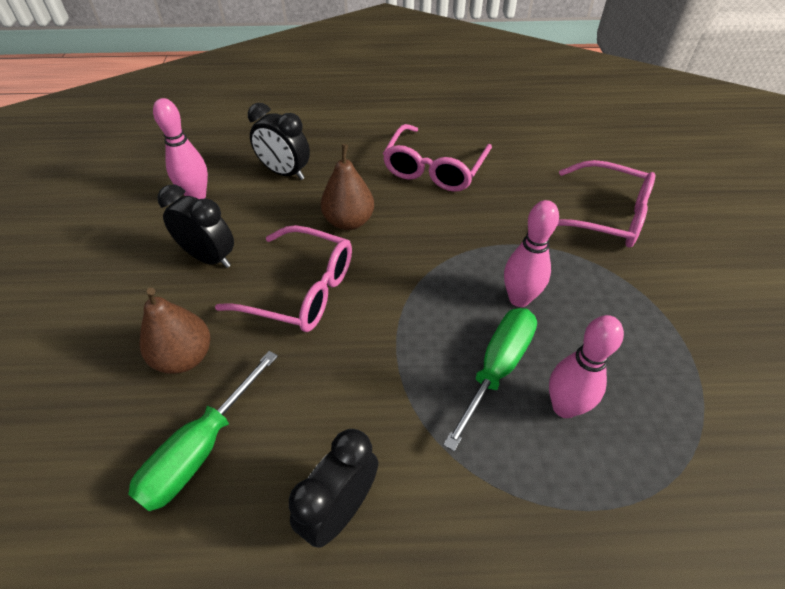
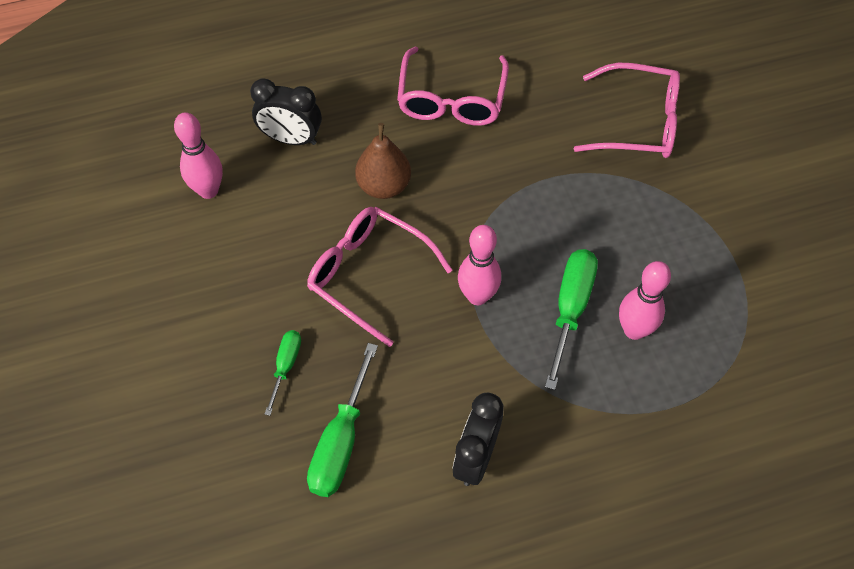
camera: 15 degrees left, 10 degrees up
(184, 357) = (285, 366): brown pear -> green screwdriver
(209, 258) = (258, 260): black clock -> none
(302, 290) = (367, 274): pink glasses -> pink glasses turned 150 degrees counterclockwise
(519, 299) = (574, 235): pink bowling pin -> pink bowling pin (477, 296)

